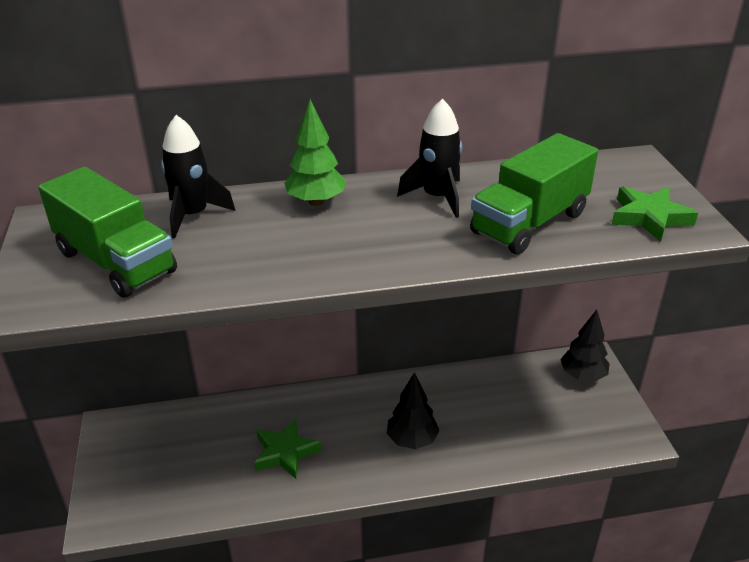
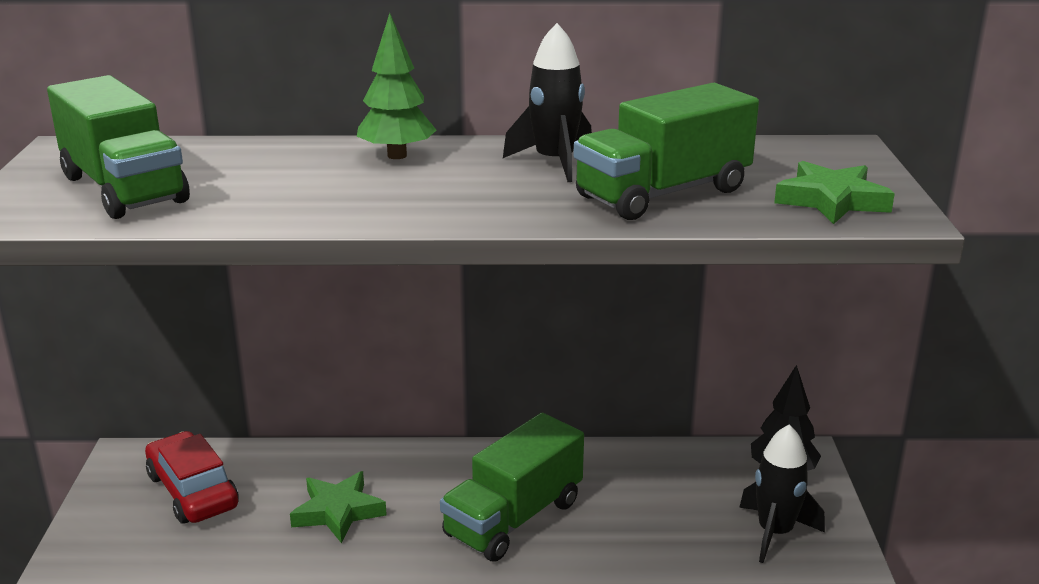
camera: 10 degrees right, 10 degrees down
(171, 450) = (193, 491): none -> red car
(193, 215) = (239, 157): black rocket -> black rocket (775, 532)
(412, 440) = (513, 518): black tree -> green truck

